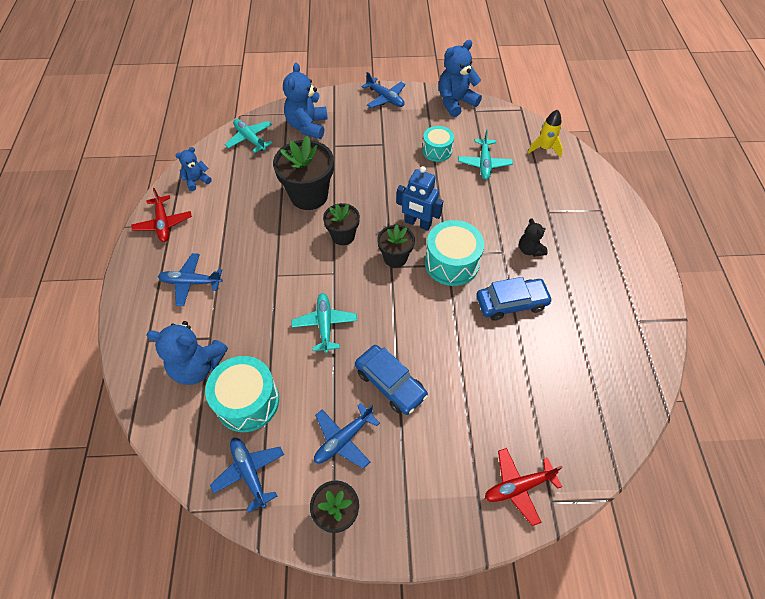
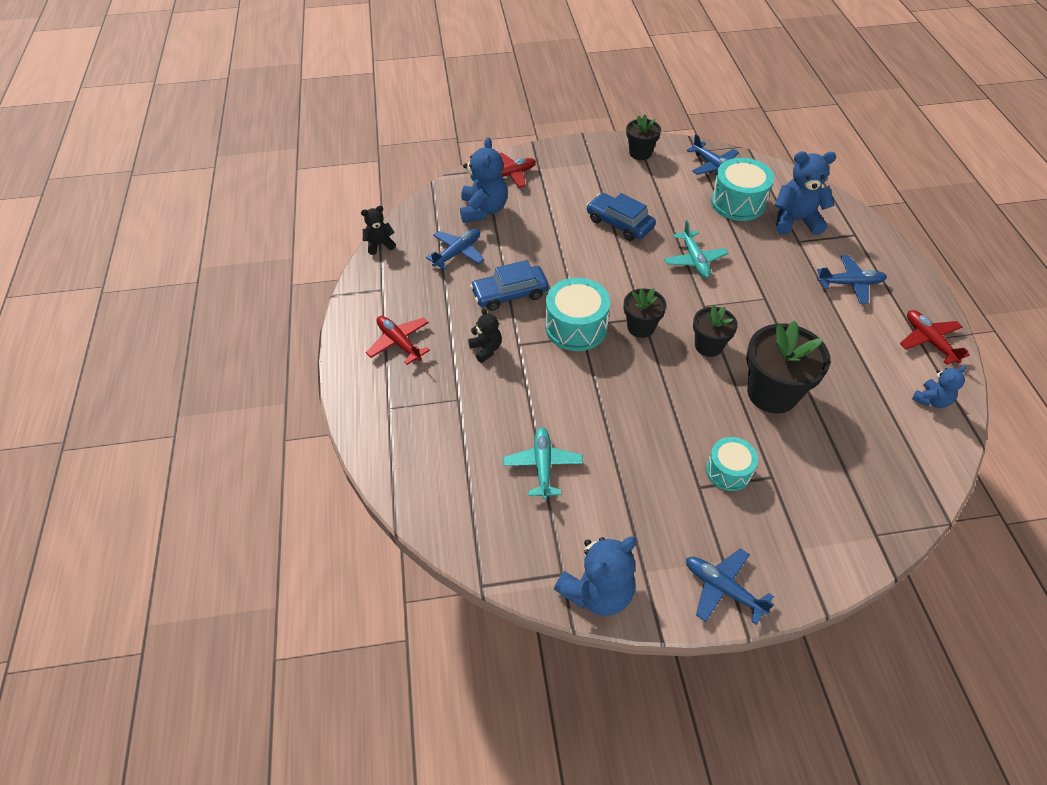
camera: 175 degrees right, 5 degrees down
(250, 139) = (903, 476): turquoise plane -> none
(307, 126) = (829, 510): blue teddy bear -> blue teddy bear (483, 210)
(343, 439) = (649, 188): blue plane -> blue plane (458, 253)
(418, 223) = (622, 368): blue robot -> none
(437, 150) = (615, 482): turquoise drum -> turquoise drum (728, 471)
(544, 148) = (451, 503): yellow rocket -> none
(606, 263) = (399, 343): none -> red plane
(657, 380) = (380, 244): none -> black teddy bear

